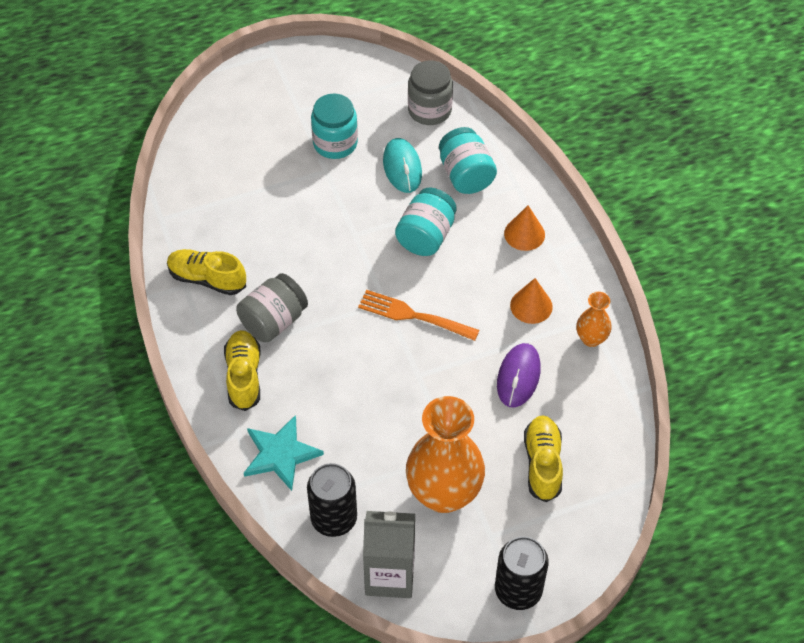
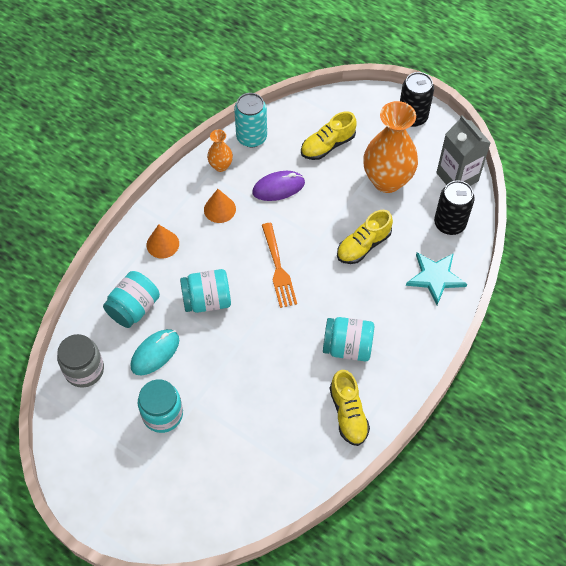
camera: 125 degrees left, 5 degrees up
(244, 376) = (401, 335): yellow shoe -> yellow shoe (363, 245)
(274, 321) = (347, 347): grey jar -> turquoise jar
(612, 392) = (251, 137): none -> turquoise can

